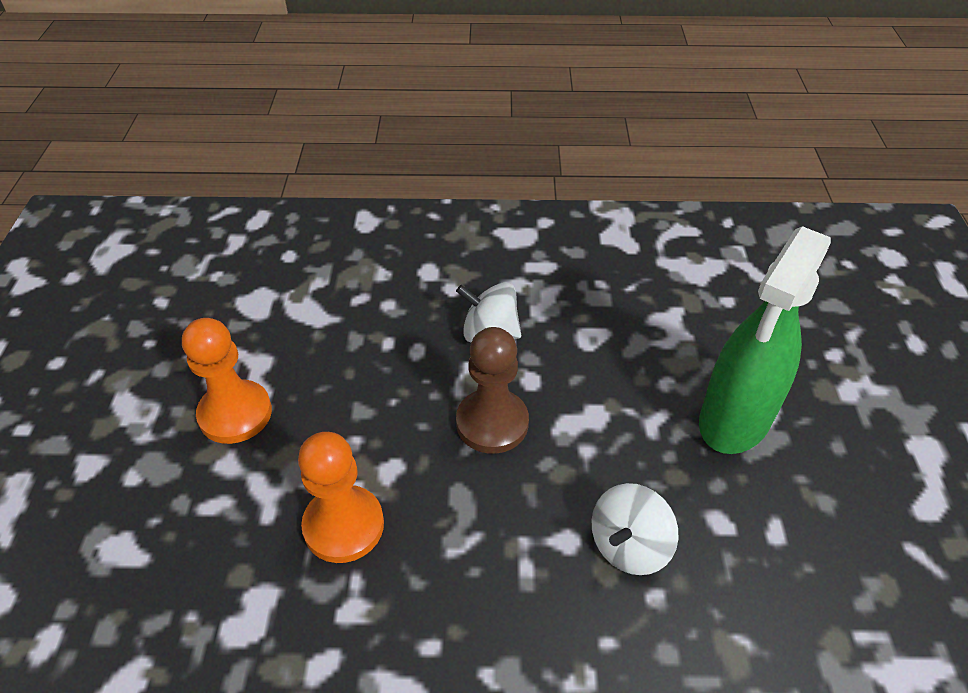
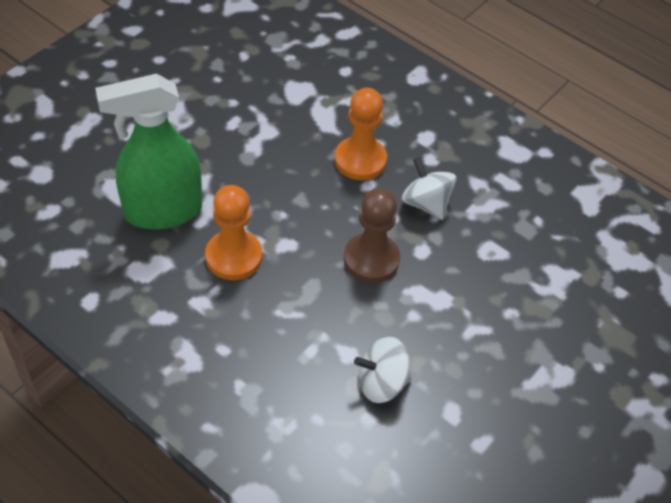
camera: 35 degrees right, 5 degrees up
(235, 414) = (229, 154): orange pawn -> orange pawn (360, 160)
(734, 420) = (531, 365): green spray bottle -> green spray bottle (162, 211)

